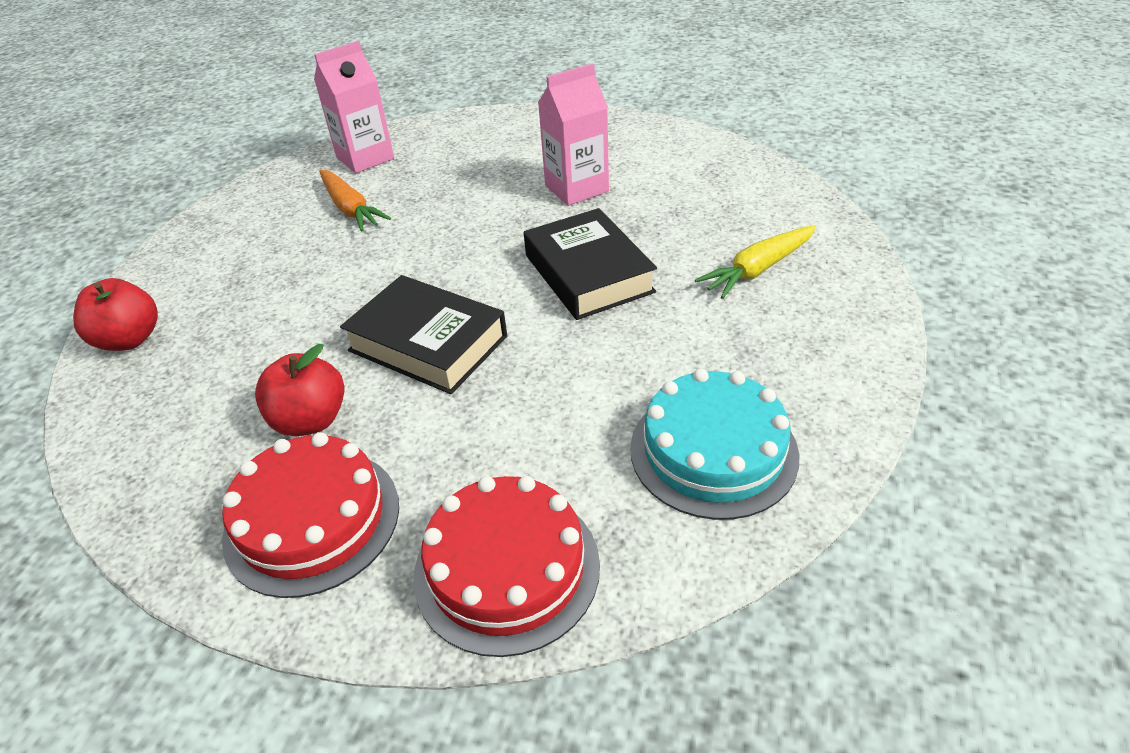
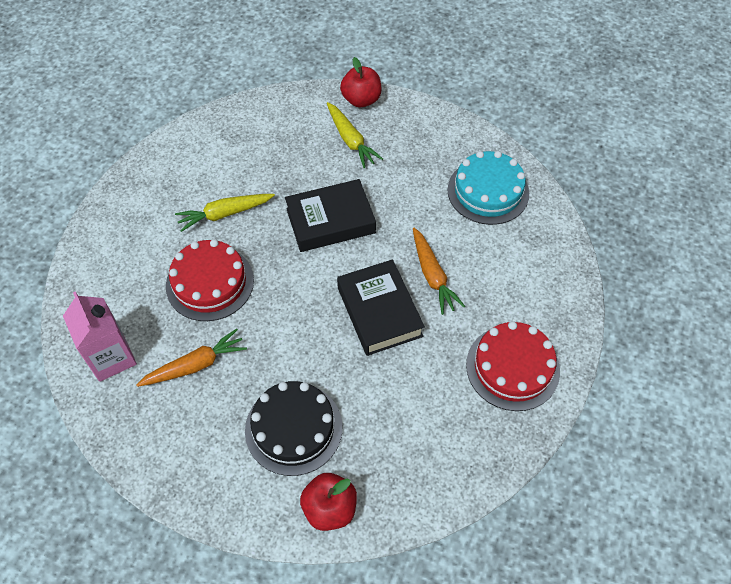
camera: 85 degrees left, 15 degrees up
(251, 293) = (293, 428): none -> black cake
(311, 420) = (437, 374): red apple -> red apple (361, 100)
(428, 343) = (379, 312): black book -> black book turned 60 degrees counterclockwise
(502, 394) = (432, 275): none -> orange carrot
(506, 568) = (549, 281): red cake -> red cake (210, 283)
(576, 188) = (225, 214): pink carton -> yellow carrot

